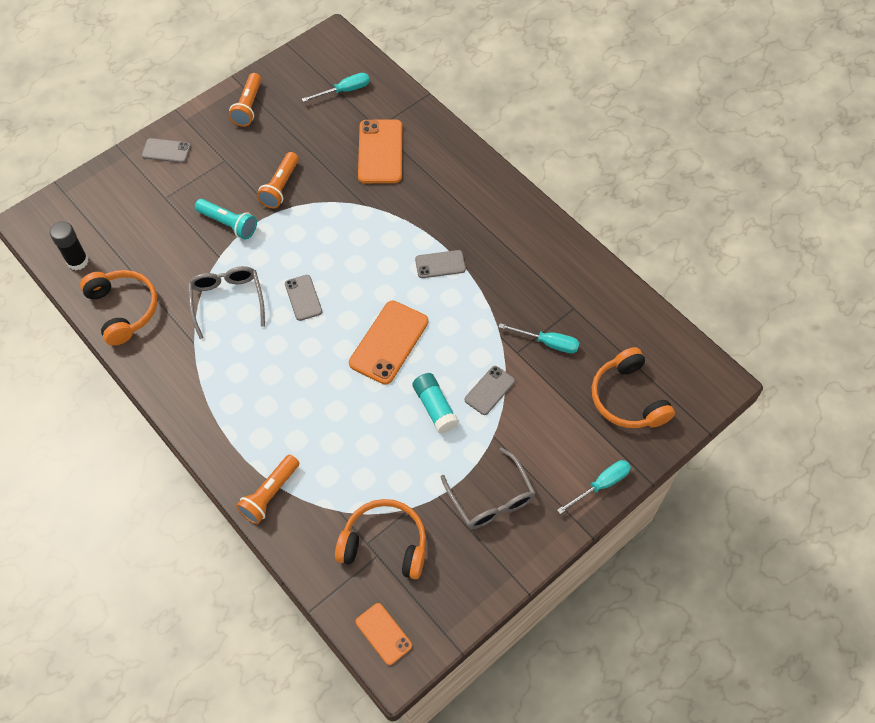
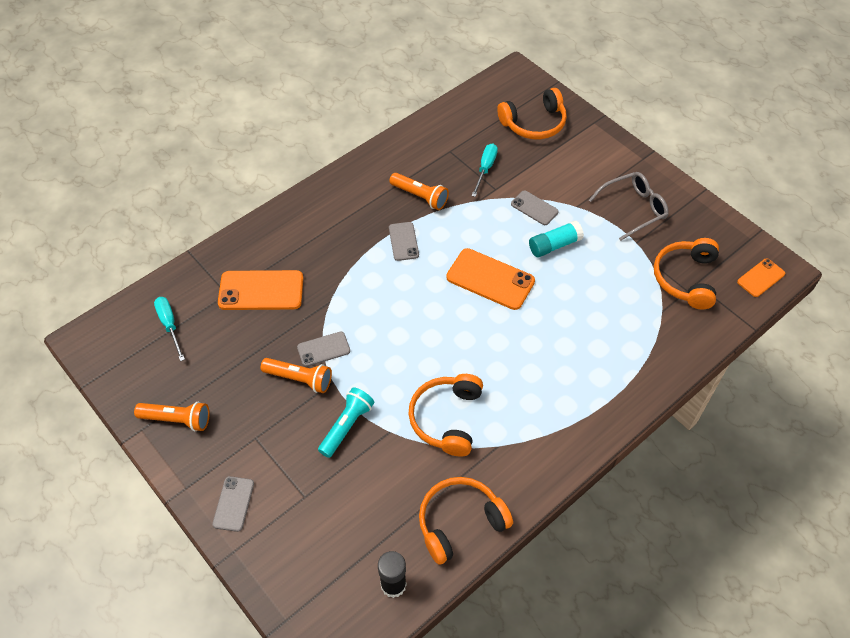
camera: 90 degrees left, 5 degrees down
(227, 301) = (447, 418): grey glasses -> orange headphones
(270, 494) = (655, 365): orange flashlight -> orange flashlight (420, 196)
(303, 298) = (442, 350): grey phone -> grey phone (323, 349)
(601, 485) = (611, 143): turquoise screwdriver -> none

